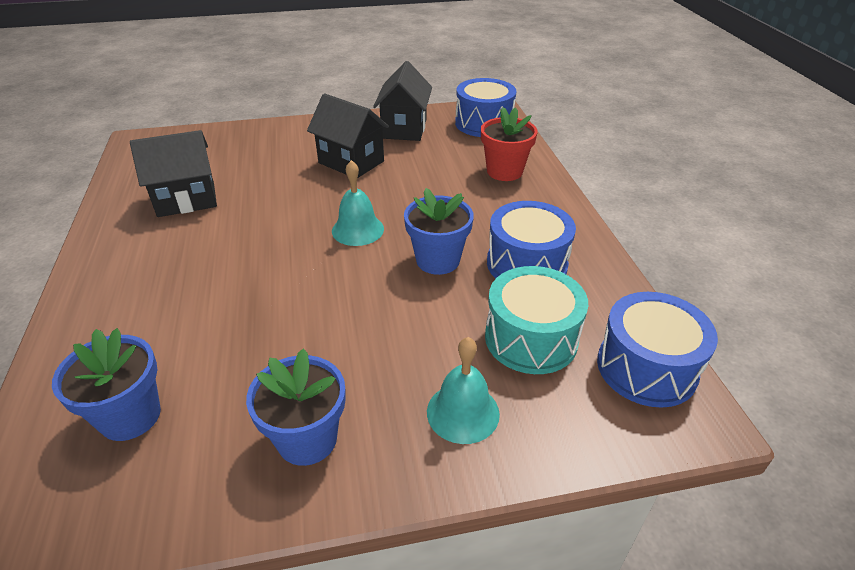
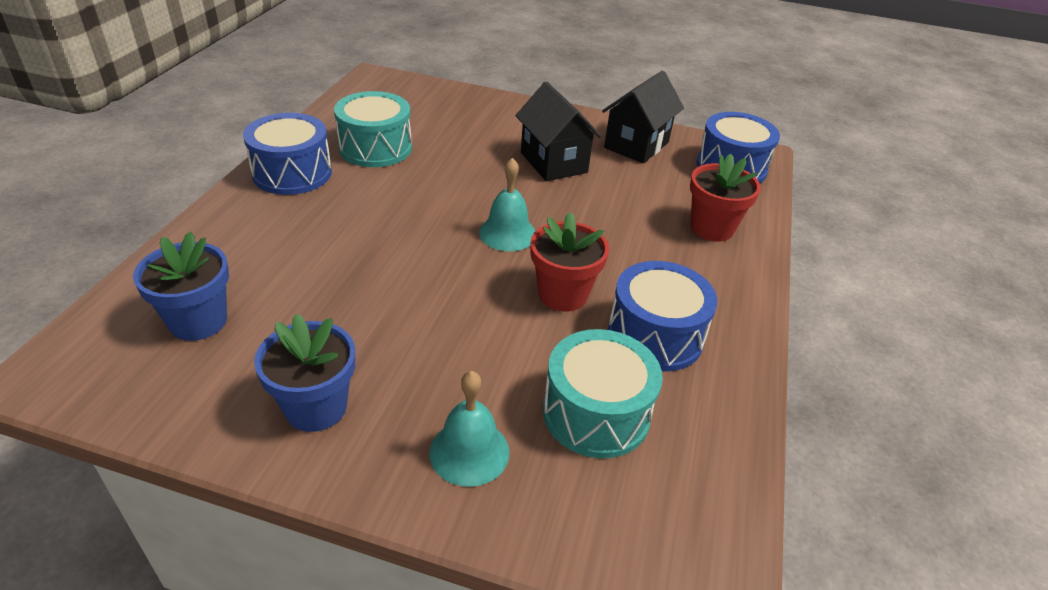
camera: 25 degrees right, 0 degrees up
(186, 200) = (375, 148): black house -> turquoise drum
(438, 260) = (563, 294): blue flower pot -> red flower pot
(646, 367) = (699, 501): blue drum -> blue drum (292, 173)

